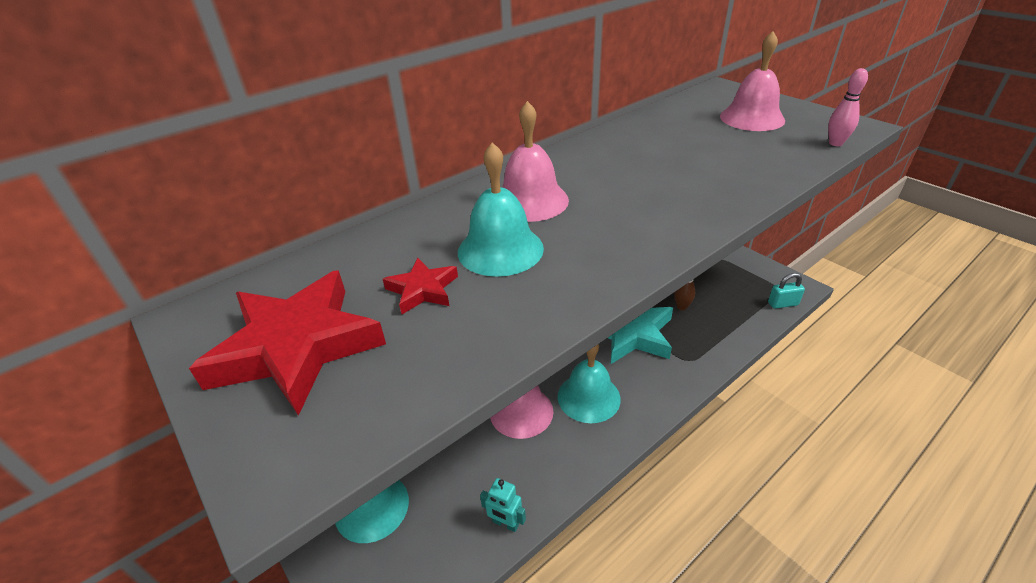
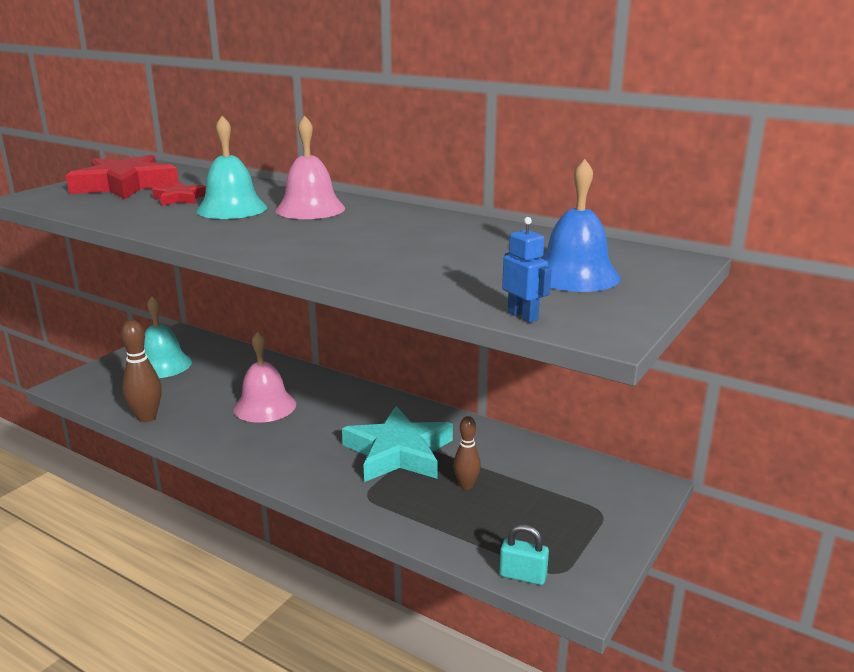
camera: 70 degrees right, 15 degrees down
(505, 523) = (147, 417): turquoise robot -> brown bowling pin
(588, 397) = (291, 438): turquoise bell -> none
(752, 118) = (575, 275): pink bell -> blue bell
(783, 304) = (523, 576): turquoise padlock -> turquoise padlock turned 45 degrees counterclockwise
(835, 143) = (523, 316): pink bowling pin -> blue robot

